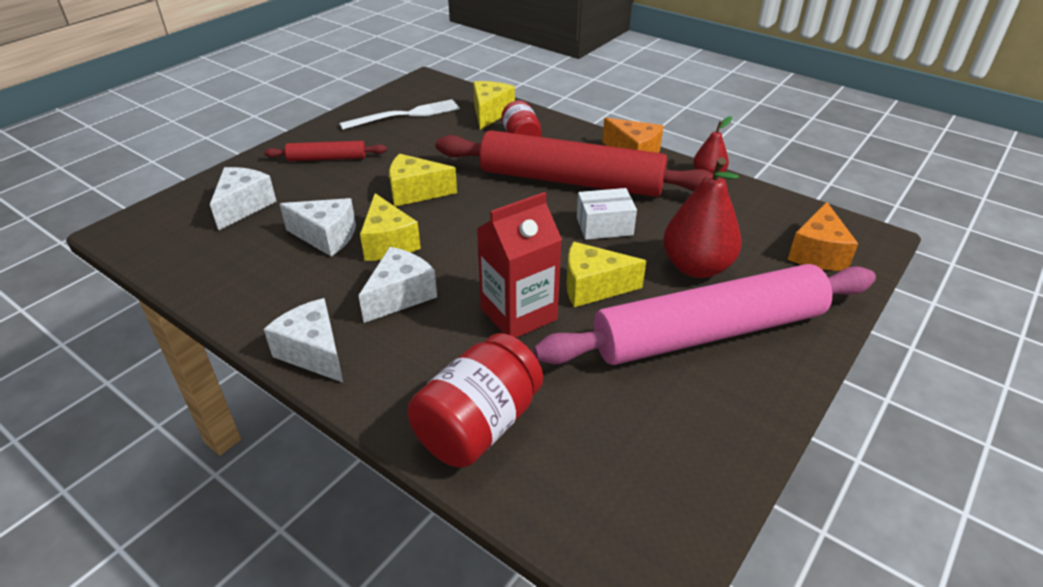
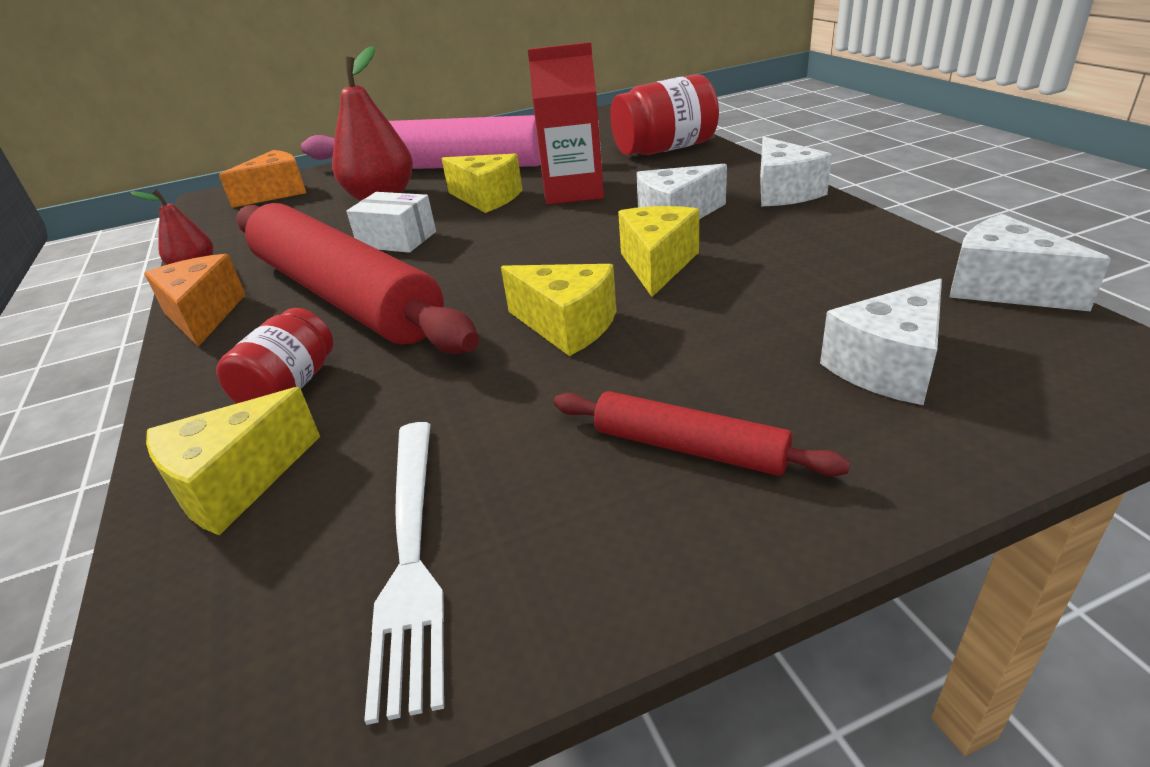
camera: 145 degrees left, 5 degrees down
(326, 237) = (741, 287): white cheese -> white cheese (1002, 288)
(405, 115) = (411, 555): white fork -> white fork turned 105 degrees counterclockwise

